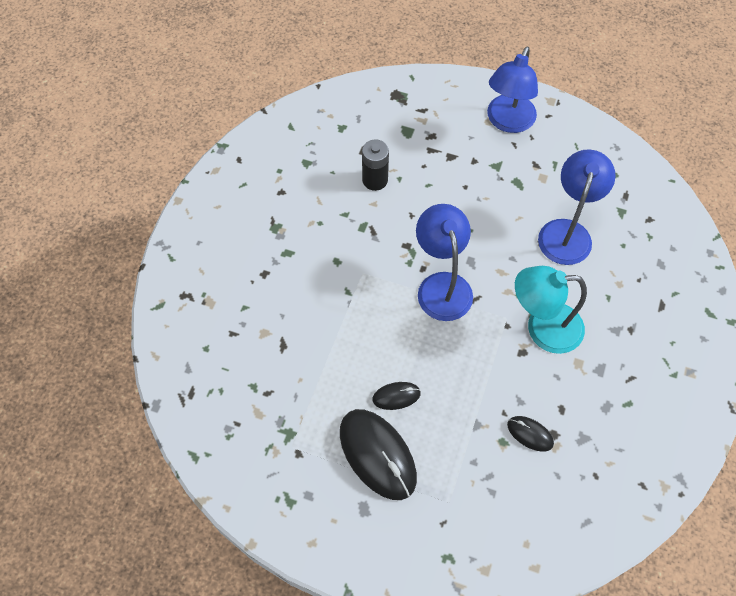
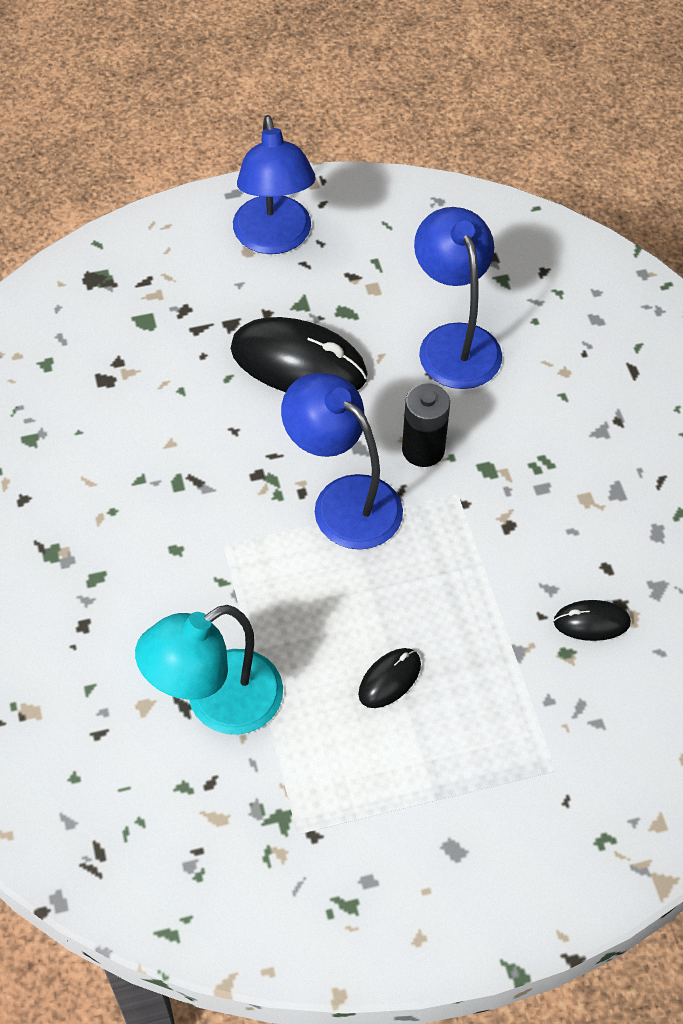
camera: 35 degrees left, 5 degrees down
(375, 180) = (148, 411): black battery -> black battery (423, 449)
(377, 455) = (420, 769): black mouse -> black mouse (298, 363)
(542, 328) = (512, 481): turquoise lamp -> turquoise lamp (217, 703)

